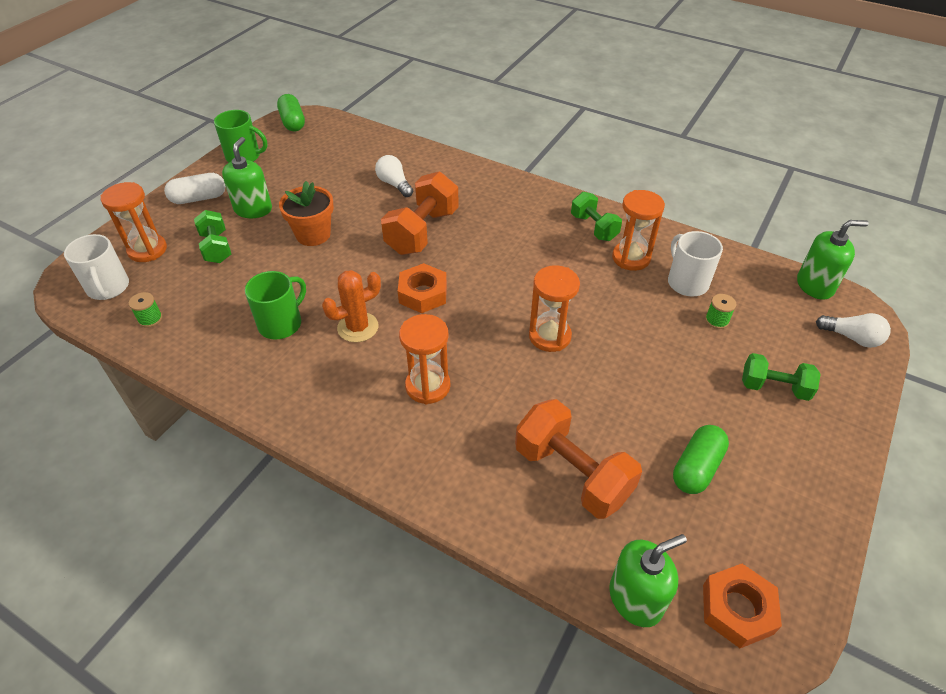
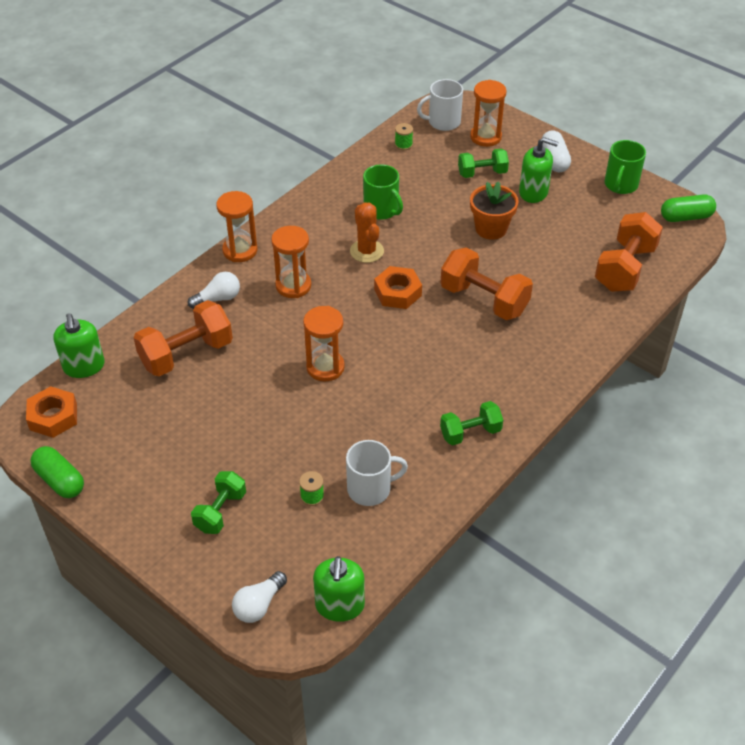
camera: 100 degrees right, 0 degrees up
(365, 152) = (625, 268): none -> orange dumbbell
(394, 184) = (564, 286): white light bulb -> white light bulb (218, 299)
(631, 258) = (416, 452): orange hourglass -> orange hourglass (240, 250)
(696, 467) = (163, 429): green capsule -> green capsule (60, 480)

